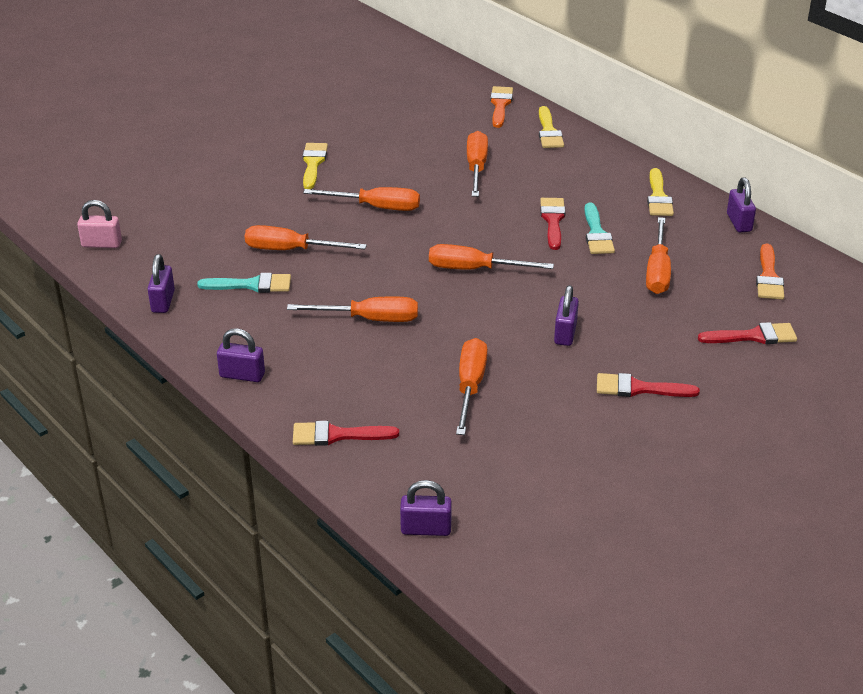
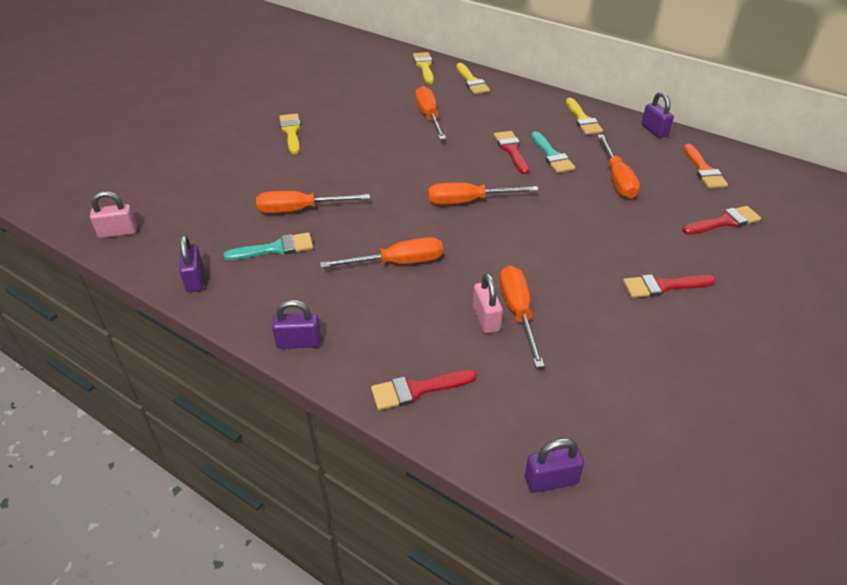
camera: 15 degrees left, 5 degrees up
(376, 207) = (360, 160): orange screwdriver -> none
(434, 386) = (486, 319): none -> pink padlock
(500, 105) = (424, 66): orange brush -> yellow brush
(565, 333) = (573, 246): purple padlock -> none

